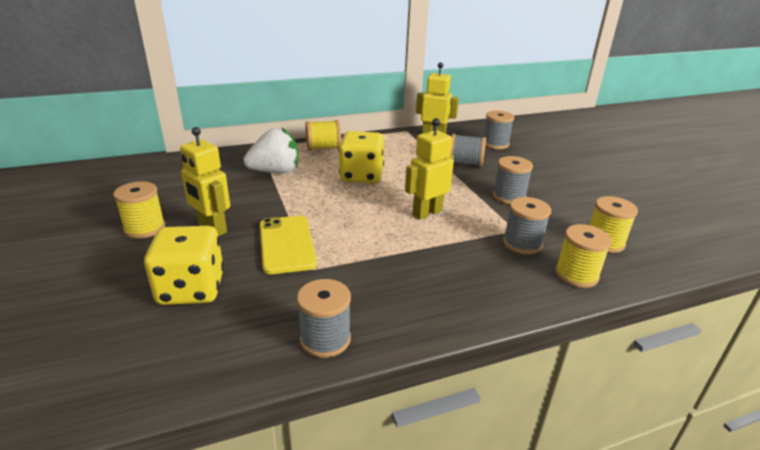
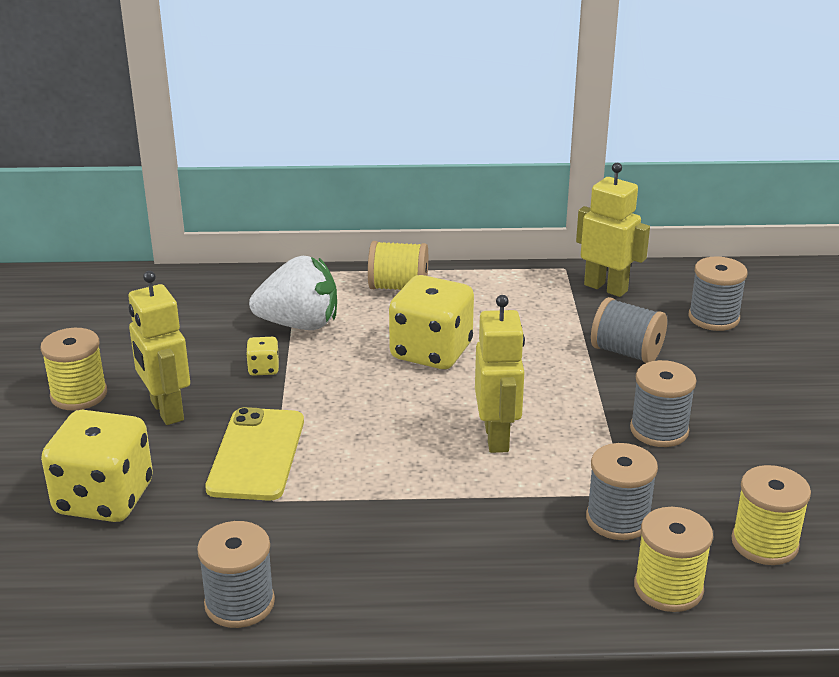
camera: 20 degrees right, 0 degrees up
(265, 197) = (263, 369): none -> yellow dice
(427, 213) = (497, 437): yellow robot -> yellow robot turned 105 degrees clockwise

